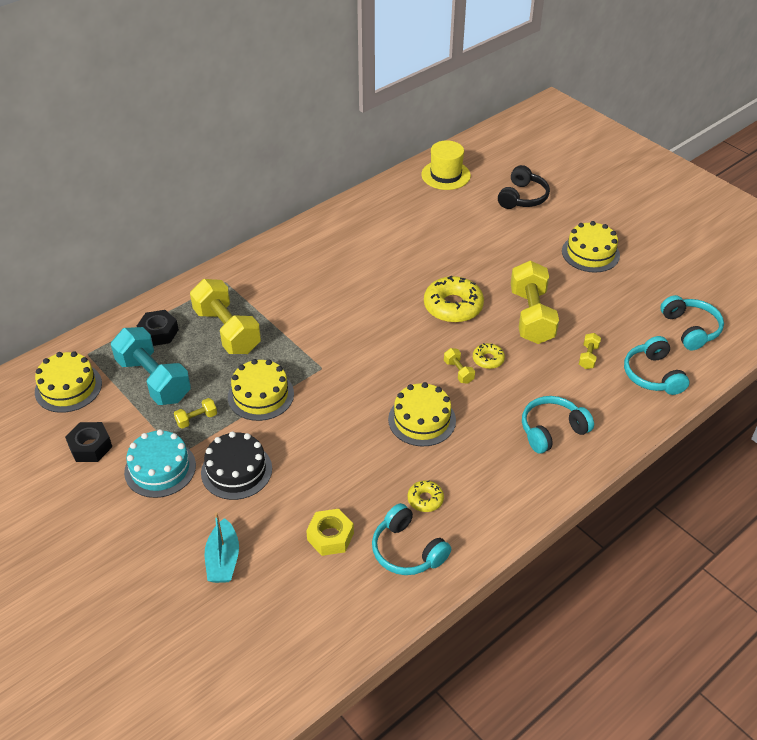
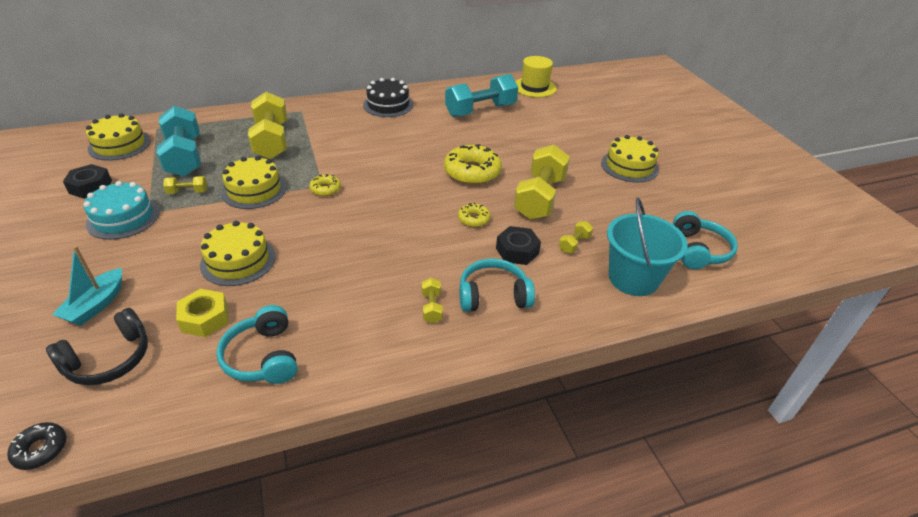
camera: 20 degrees right, 5 degrees down
(158, 333) = (220, 129): black nut -> black nut (517, 251)
(236, 470) = (180, 238): black cake -> black cake (388, 105)
(299, 684) = (41, 449): none -> black donut
(411, 224) = (480, 110): none -> turquoise dumbbell
(422, 420) = (374, 248): yellow cake -> yellow cake (238, 260)
(425, 499) = (320, 316): yellow donut -> yellow donut (325, 189)
(458, 372) = (438, 221): yellow dumbbell -> yellow dumbbell (432, 307)
(522, 197) = (591, 115): black headphones -> black headphones (109, 359)
(652, 375) = (633, 278): turquoise headphones -> turquoise bucket

